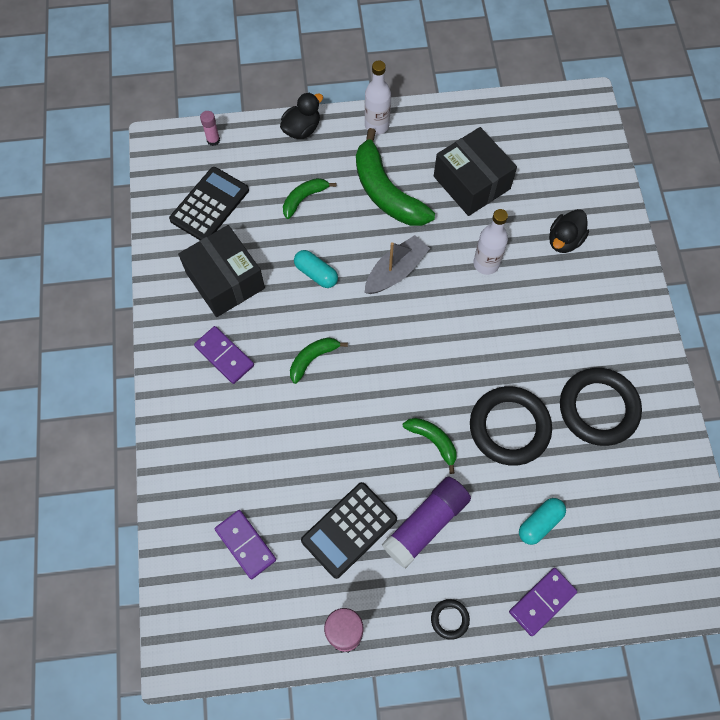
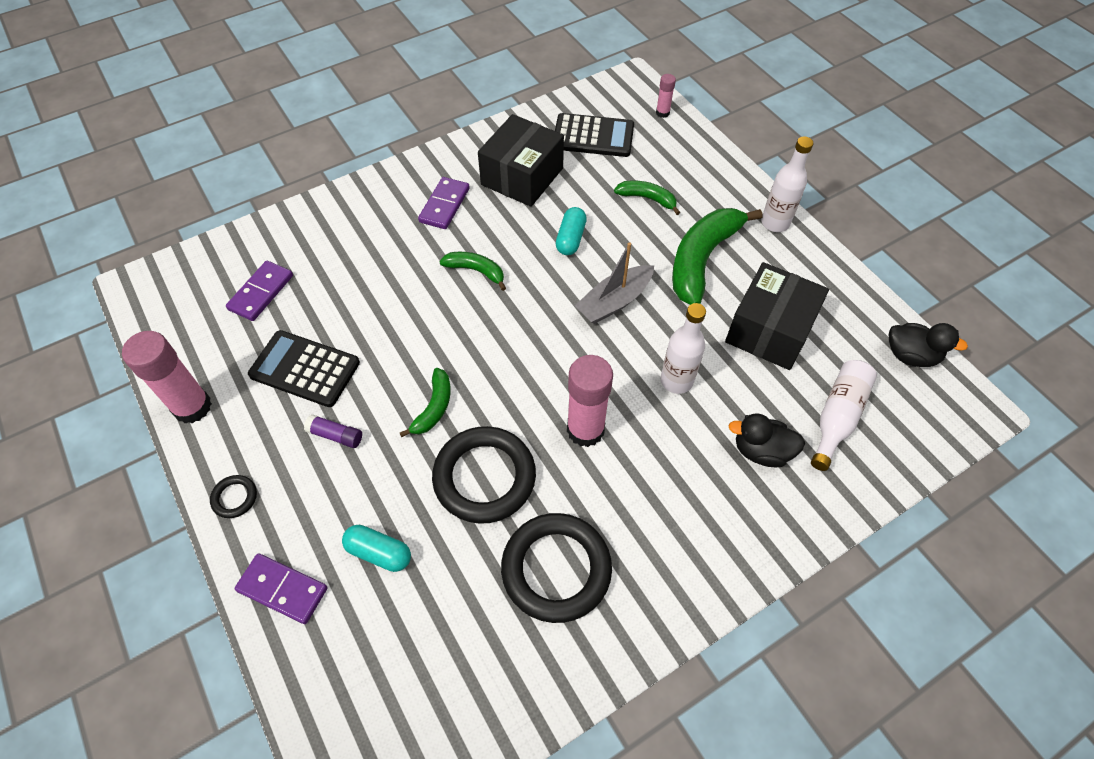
camera: 65 degrees right, 10 degrees down
(302, 129) = (723, 168): black duck -> black duck (910, 355)
(395, 271) = (614, 302): grey boat -> grey boat turned 120 degrees clockwise
(426, 524) = (335, 435): purple glue stick -> purple glue stick, size x0.49
(500, 342) = (585, 430): none -> pink glue stick
(559, 181) = (837, 417): none -> white bottle

